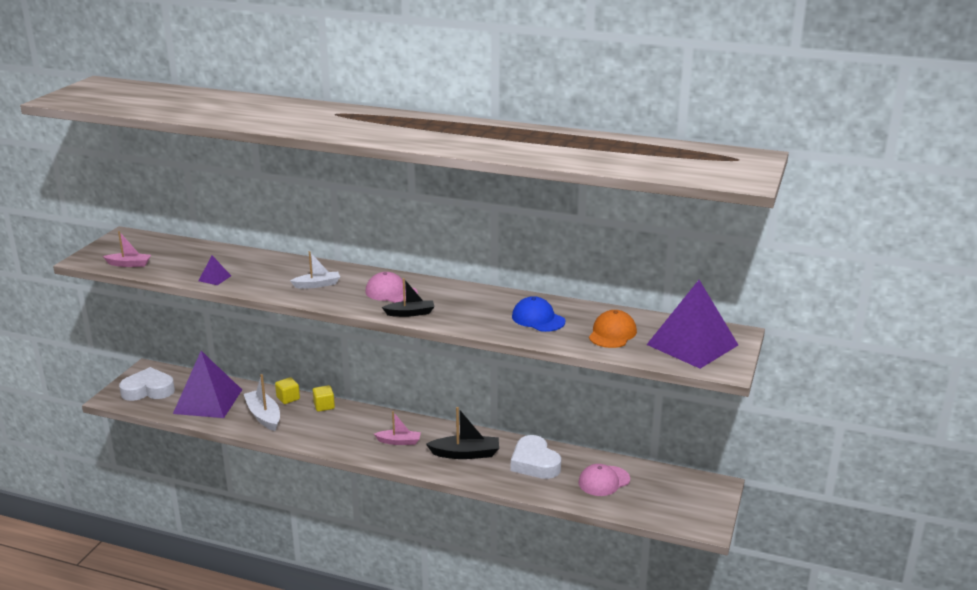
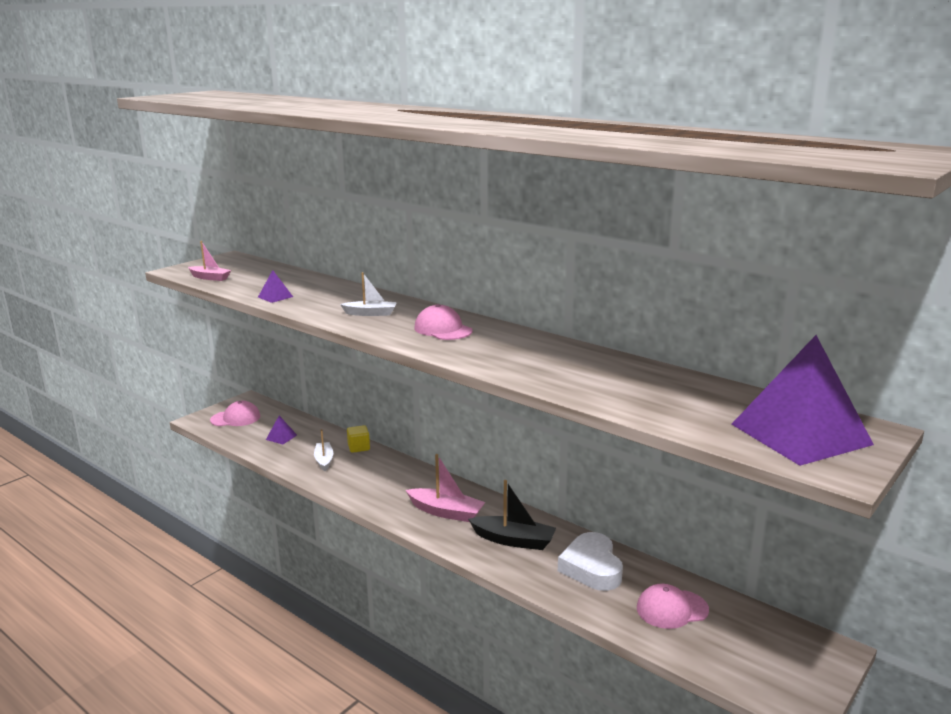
camera: 20 degrees right, 5 degrees down
(148, 390) = (236, 418): white heart -> pink cap
(208, 401) = (281, 437): purple pyramid -> purple pyramid, size x0.40
(263, 416) = (324, 460): white boat -> white boat, size x0.65
(324, 406) = (389, 461): yellow cube -> none
(399, 441) = (446, 512): pink boat -> pink boat, size x1.53
(410, 313) = (448, 351): black boat -> none
(538, 319) = (598, 376): blue cap -> none
(612, 333) = (689, 405): orange cap -> none

